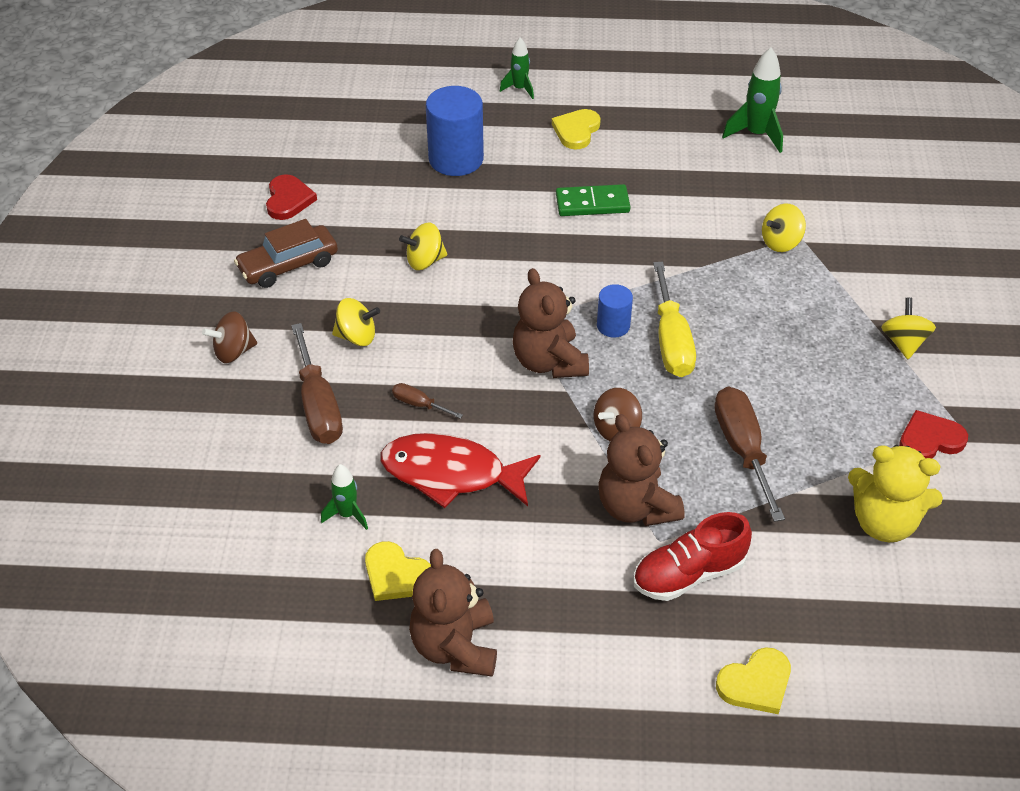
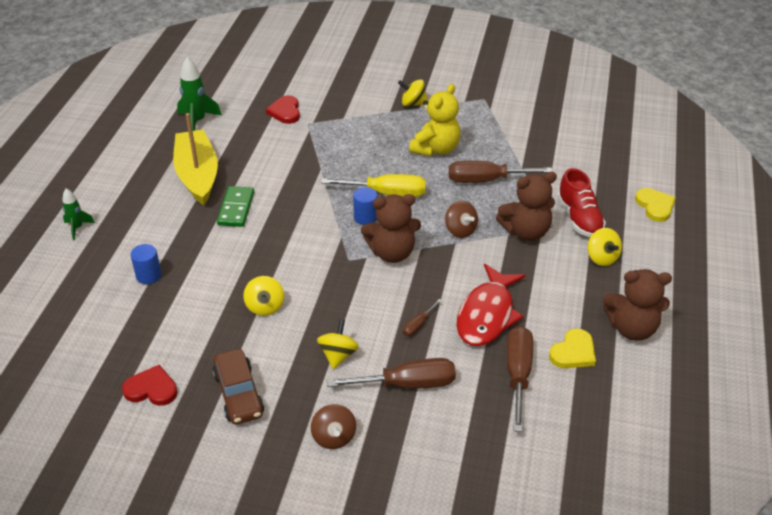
camera: 80 degrees left, 5 degrees down
(347, 514) = (518, 374): green rocket -> brown screwdriver
(456, 159) = (148, 275): blue cylinder -> blue cylinder, size x0.54
(576, 131) = (148, 204): yellow heart -> none
(646, 158) = (197, 175): none -> yellow boat
(781, 242) = (310, 131): yellow spinning top -> yellow spinning top (602, 258)
(884, 522) = (547, 139): yellow teddy bear -> yellow teddy bear (436, 149)
(930, 440) = (490, 111): red heart -> red heart (285, 112)

